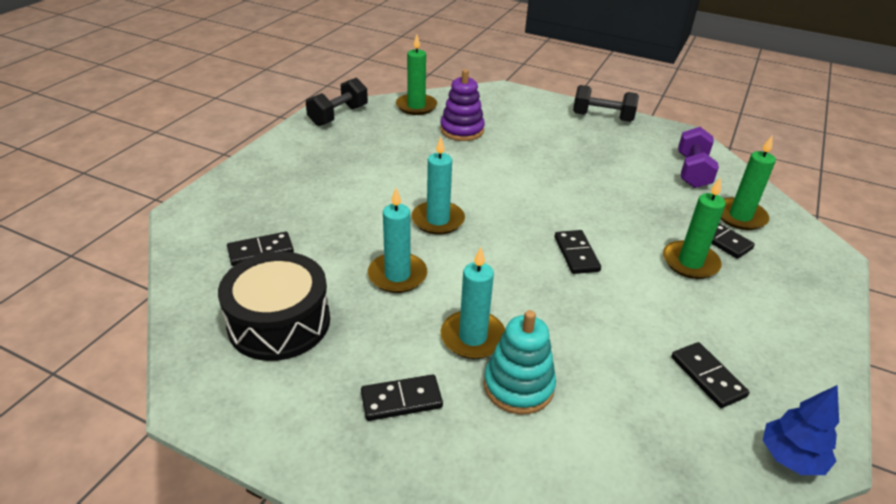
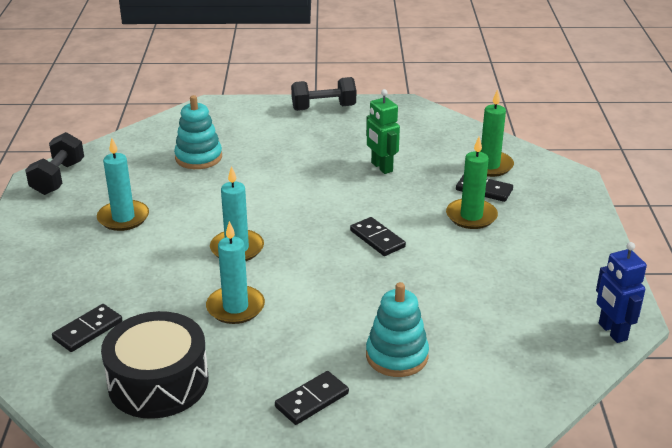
camera: 25 degrees left, 5 degrees down
(416, 106) = (134, 146): green candle -> none
(462, 130) = (198, 157): purple stacking toy -> turquoise stacking toy
(473, 337) = (336, 333): turquoise candle -> turquoise candle (123, 218)
(624, 186) = (381, 167): none -> green robot
(692, 171) = (431, 137): purple dumbbell -> none
(708, 376) = (530, 298): black domino -> none
(791, 458) = (612, 332): blue tree -> blue robot

